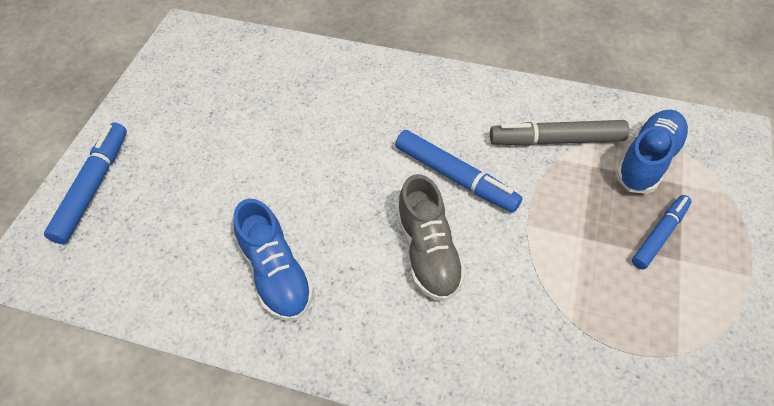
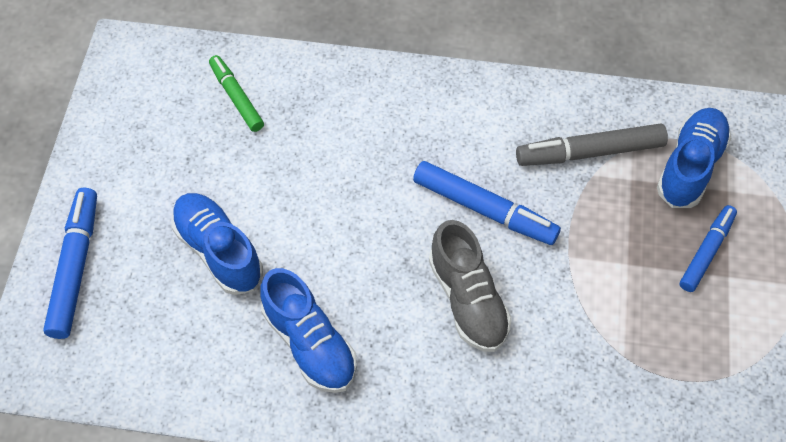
camera: 10 degrees left, 5 degrees up
(216, 187) = (218, 251): none -> blue shoe
(262, 71) = (236, 97): none -> green marker

